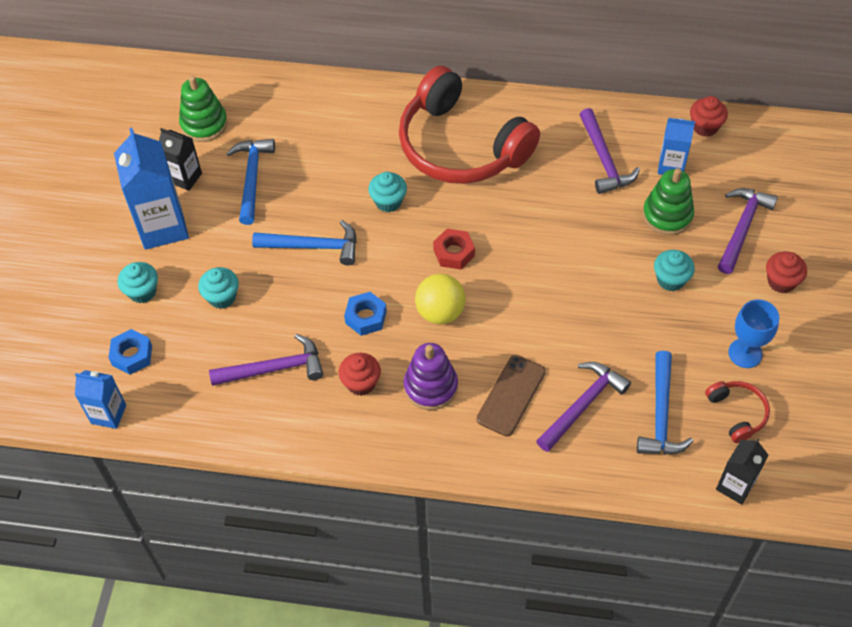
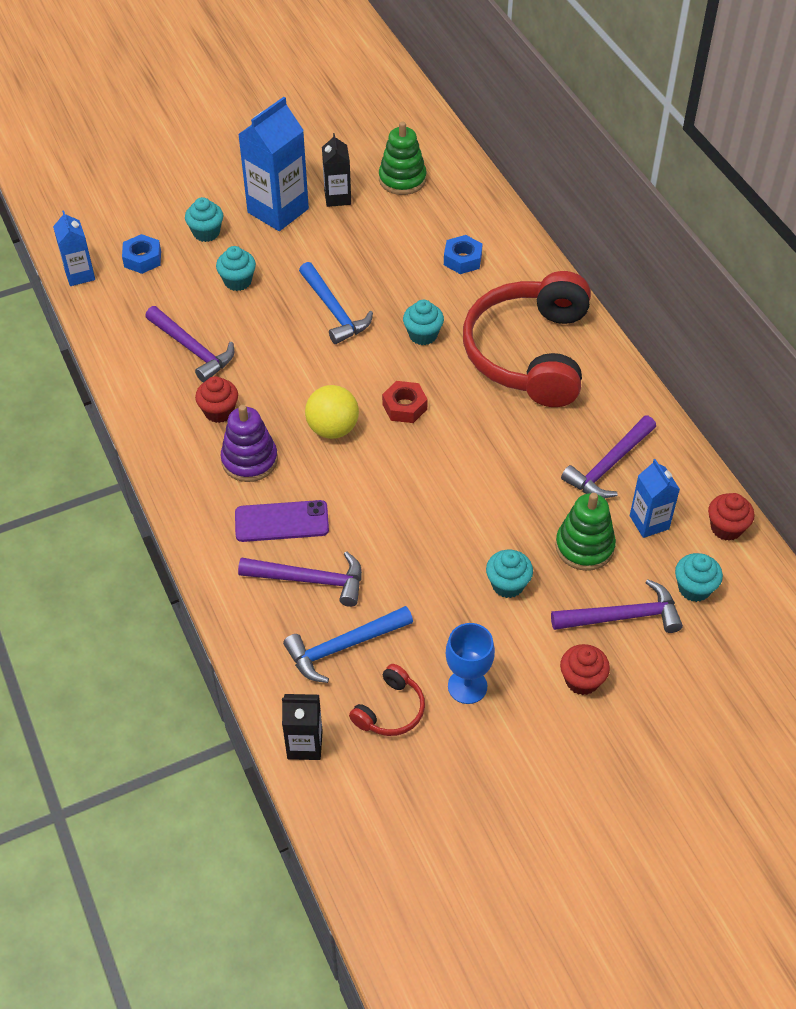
camera: 55 degrees right, 5 degrees down
(252, 178) = (372, 236): blue hammer -> none
(366, 317) = (288, 381): blue nut -> blue nut (462, 259)
(511, 395) = (281, 521): brown phone -> purple phone
(744, 174) = (694, 588): none -> turquoise cupcake

